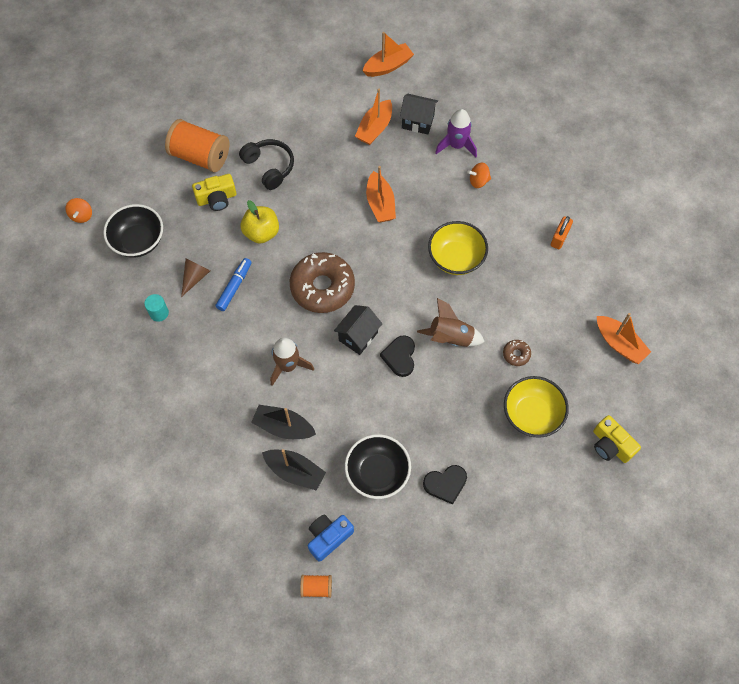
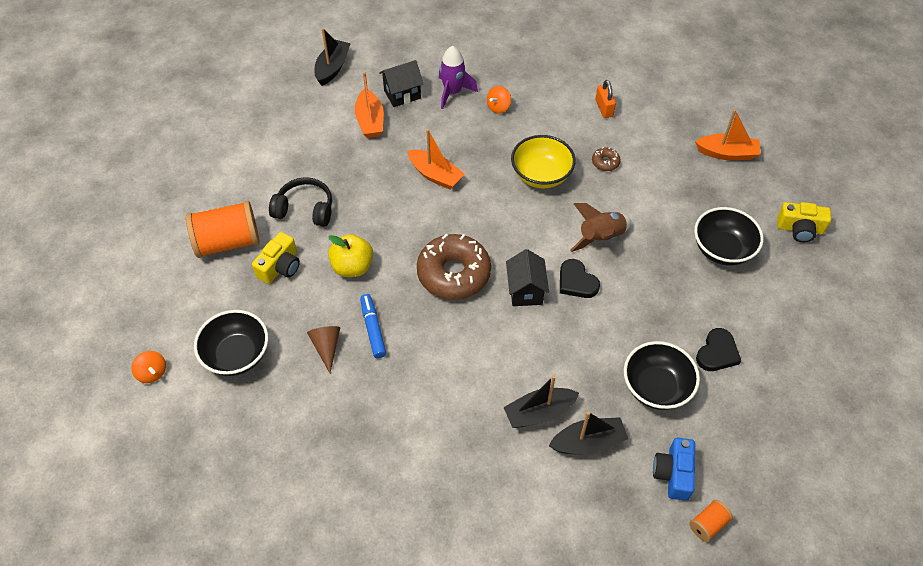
camera: 40 degrees left, 10 degrees down
(159, 313) = (322, 403): turquoise cylinder -> none
(288, 366) = (490, 359): brown rocket -> none
(388, 66) = (332, 68): orange boat -> black boat
(516, 354) = (663, 214): brown donut -> brown donut (605, 162)
(532, 414) = (722, 249): yellow bowl -> black bowl

